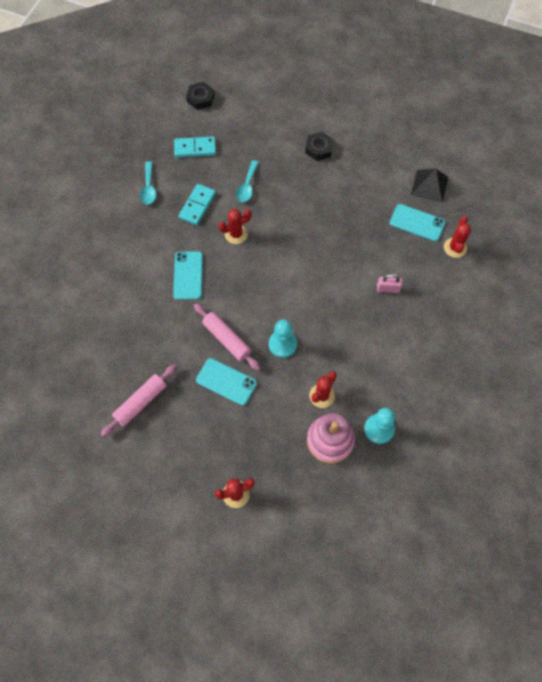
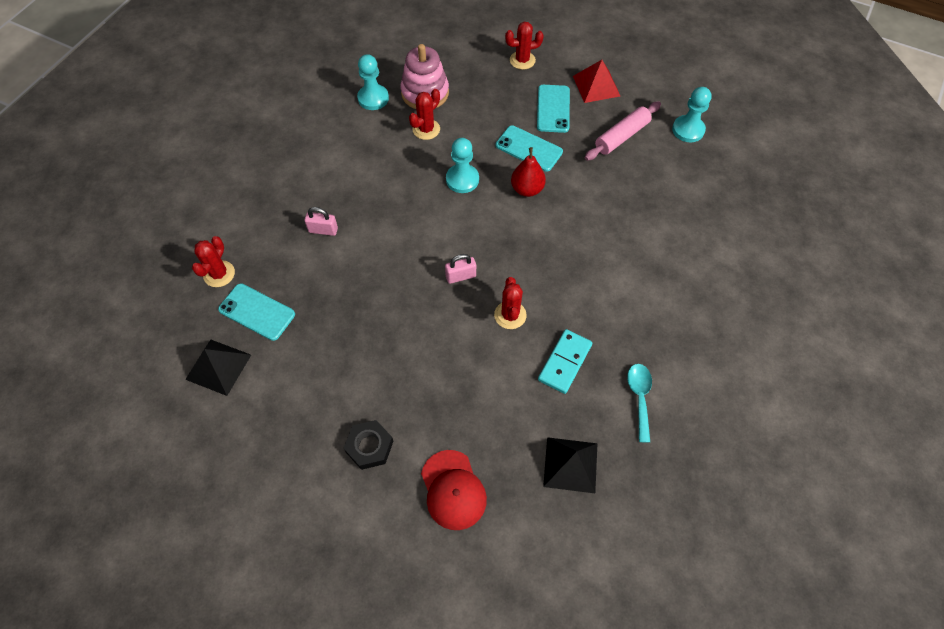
camera: 175 degrees left, 5 degrees down
(78, 415) = (688, 130): none -> turquoise pawn
(160, 464) = (596, 86): none -> red pyramid
(188, 275) = (575, 265): turquoise phone -> turquoise phone (553, 109)
(195, 148) = (570, 465): turquoise domino -> black pyramid
(200, 98) = (563, 574): black nut -> none
(226, 339) = (527, 189): pink rolling pin -> red pear
(236, 234) = (510, 315): red cactus -> red cactus turned 75 degrees counterclockwise
(247, 186) = (489, 388): turquoise spoon -> none
(265, 131) = (453, 490): none -> red cap
(274, 260) = (461, 276): none -> pink padlock

